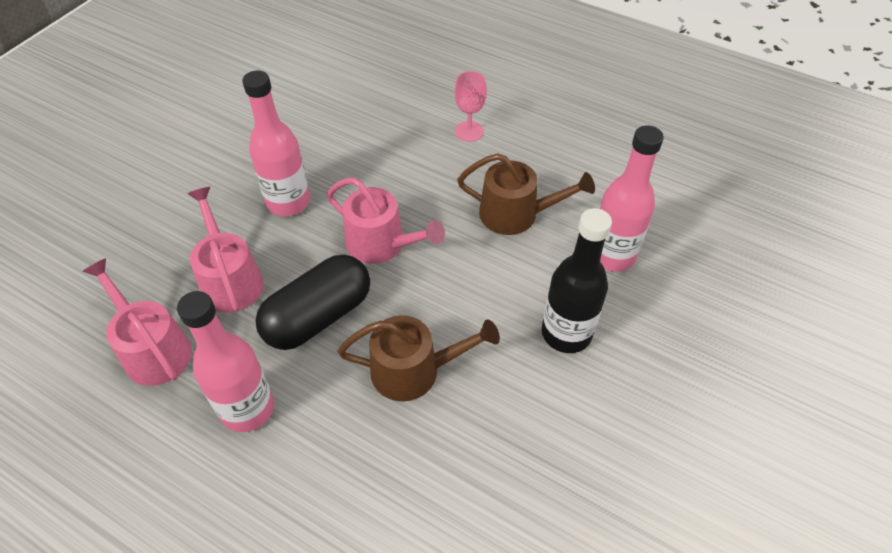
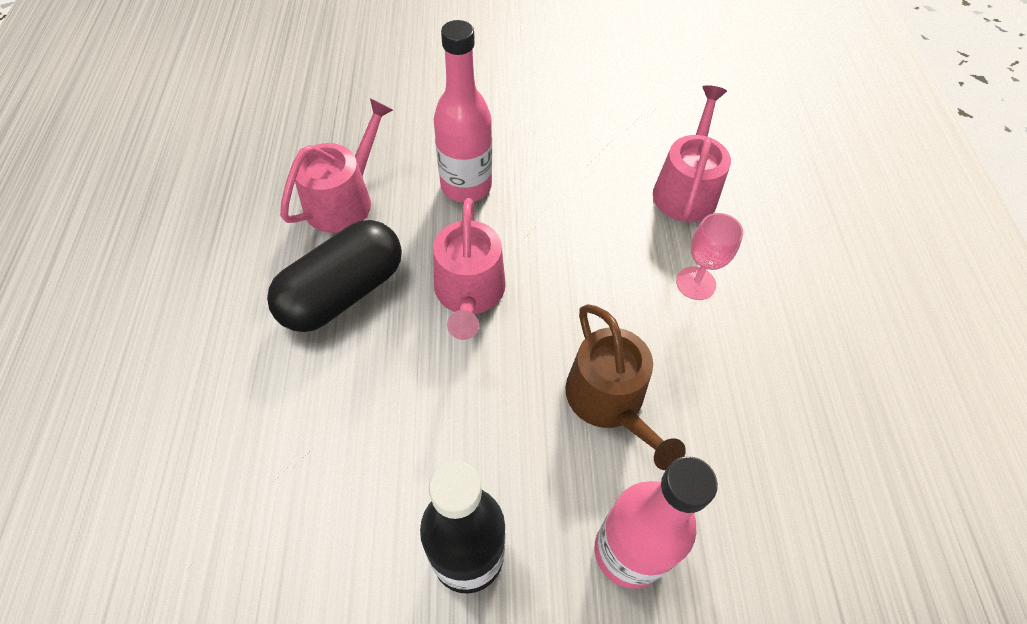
camera: 55 degrees right, 5 degrees up
(153, 349) = (237, 194): pink watering can -> pink watering can (686, 189)
(247, 408) = (209, 299): pink bottle -> none
(318, 316) = (343, 292): black capsule -> black capsule turned 60 degrees counterclockwise
(414, 370) = (325, 416): brown watering can -> none

